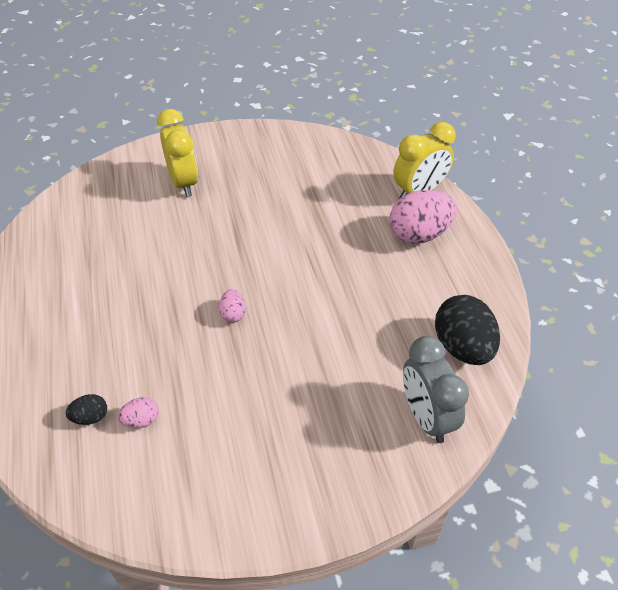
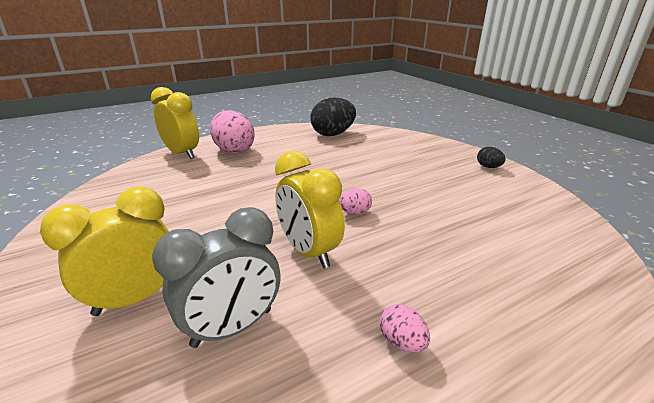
camera: 105 degrees left, 20 degrees down
(90, 417) = (536, 268): black egg -> black egg (488, 167)
(141, 420) = (502, 235): pink egg -> pink egg (402, 342)
(189, 269) = (309, 252): none -> yellow clock
(426, 417) = (389, 139): grey clock -> grey clock (232, 327)

